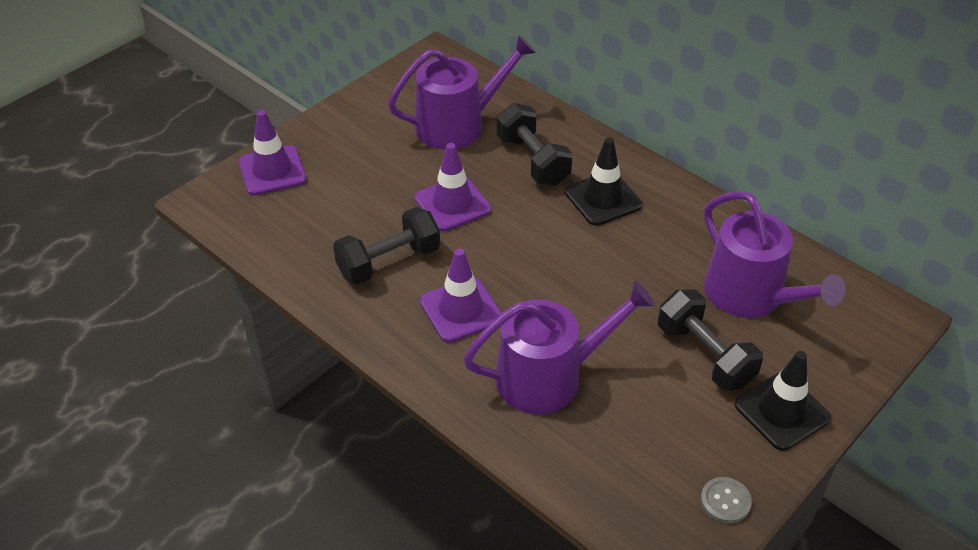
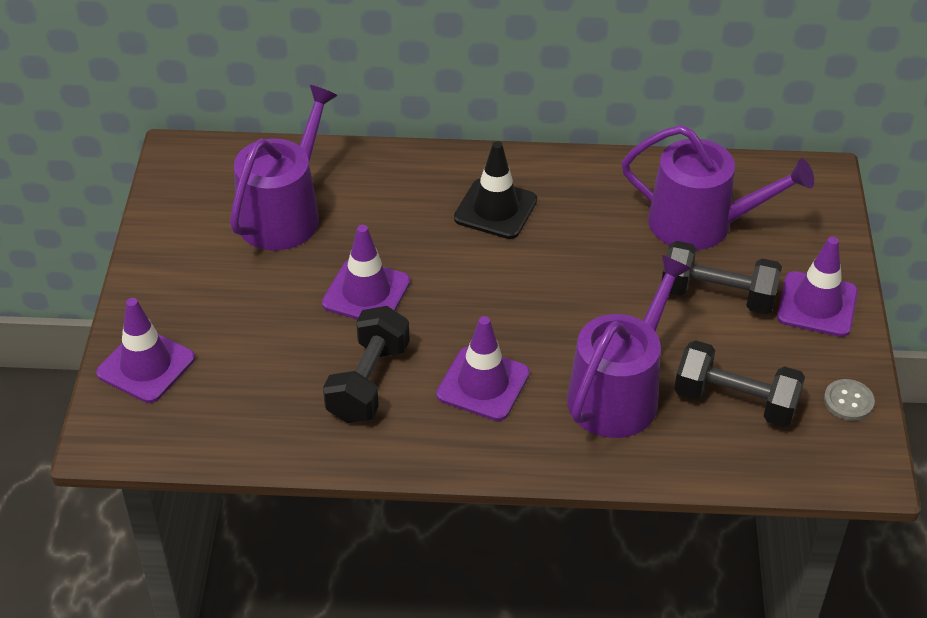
camera: 40 degrees left, 0 degrees up
(533, 160) = (395, 209): black dumbbell -> black dumbbell (735, 401)
(782, 411) = (817, 304): black traffic cone -> purple traffic cone

